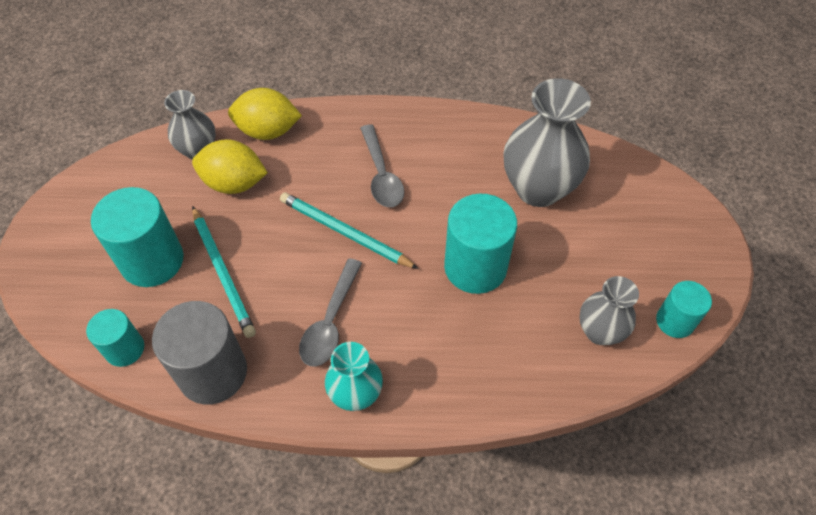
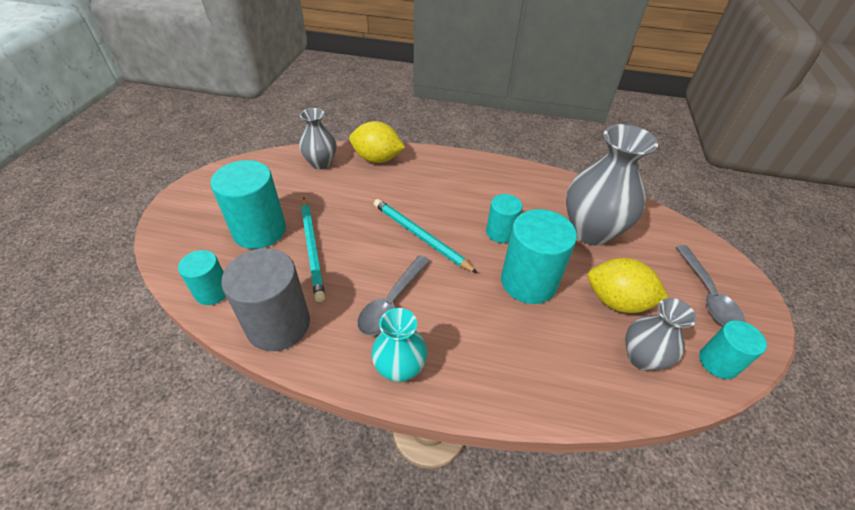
camera: 10 degrees right, 10 degrees down
(234, 183) = (341, 188): yellow lemon -> yellow lemon (617, 301)
(381, 175) = (459, 201): grey spoon -> grey spoon (708, 295)
(436, 210) = (500, 232): none -> turquoise cylinder

